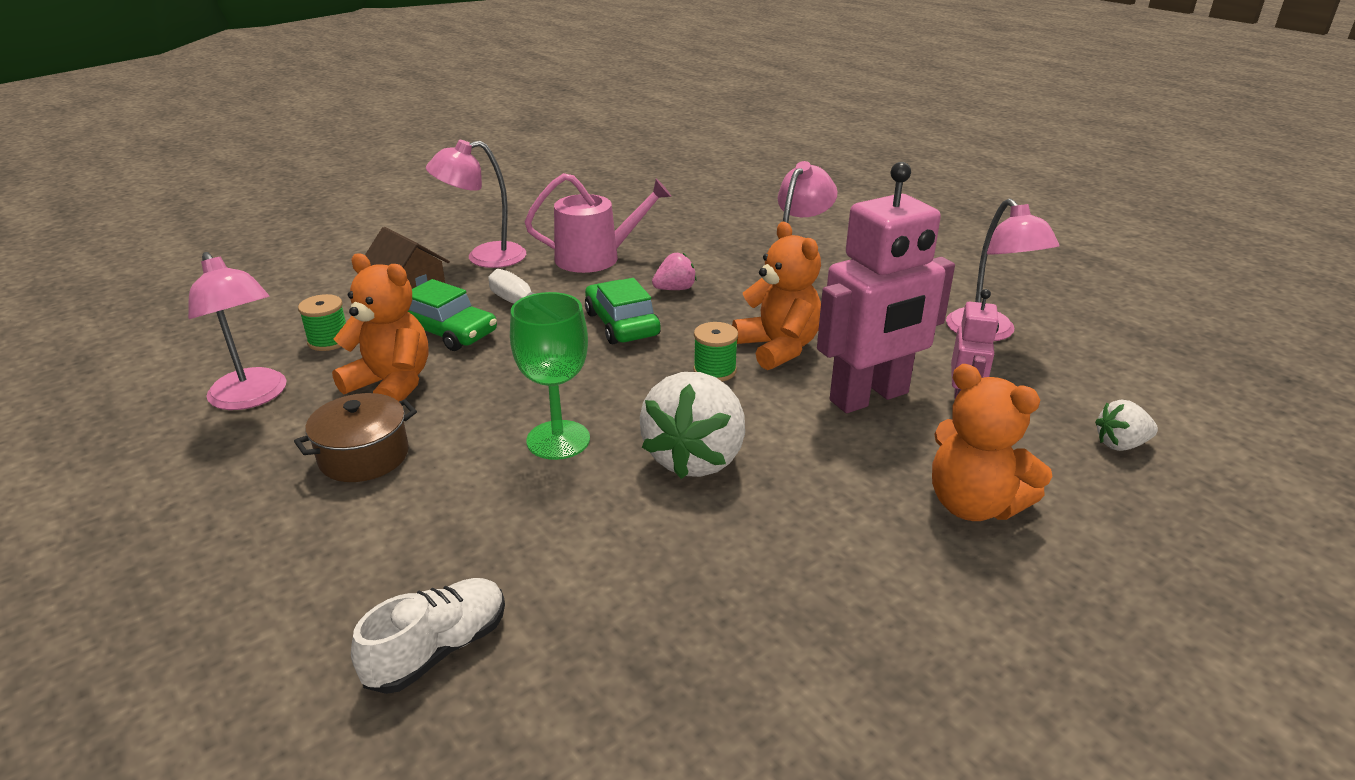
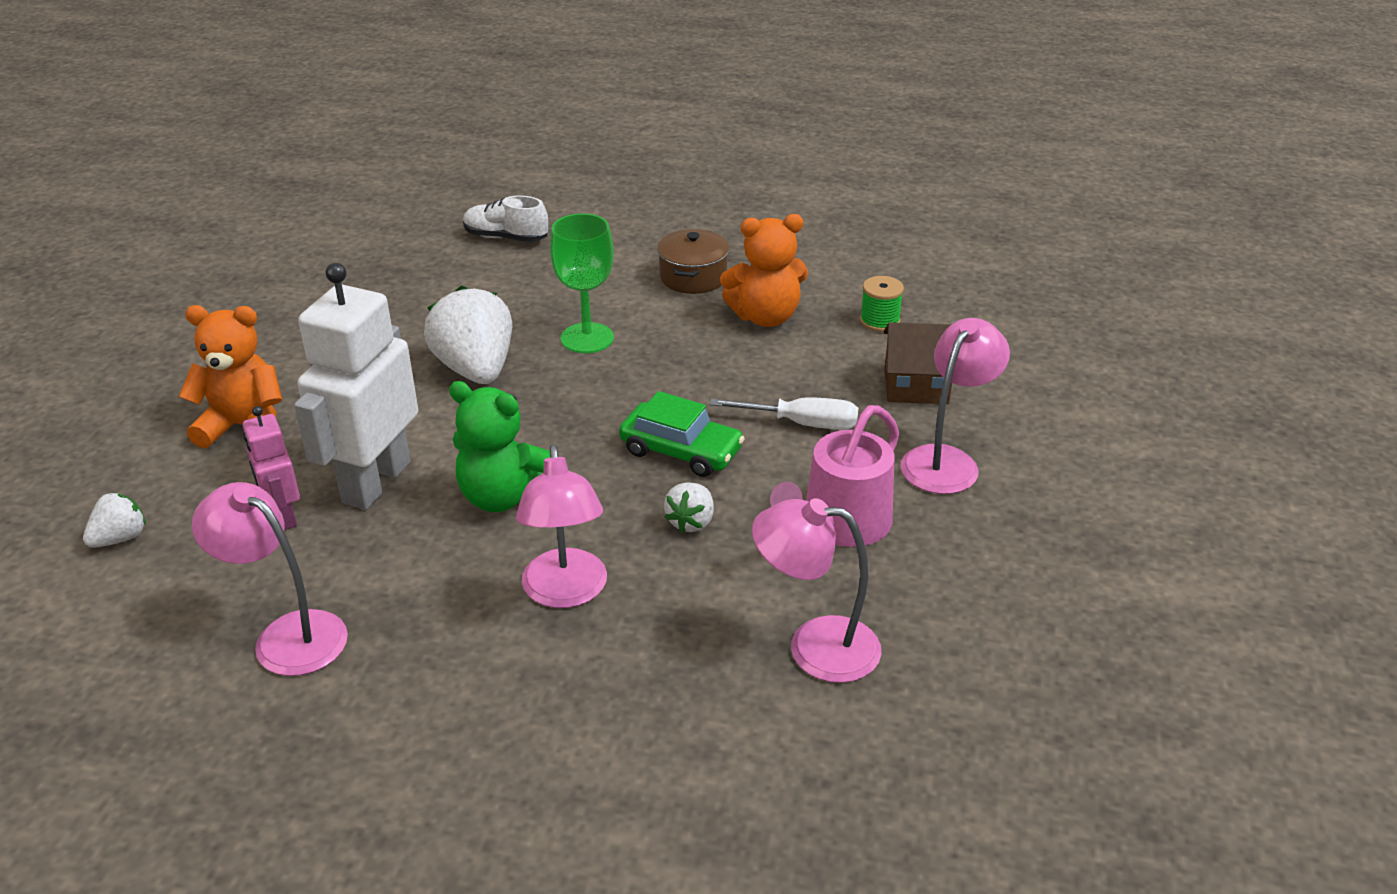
camera: 140 degrees right, 5 degrees up
(253, 397) = (834, 270): pink lamp -> pink lamp (815, 646)
(438, 650) = (506, 237): white shoe -> white shoe turned 105 degrees clockwise
(447, 332) = (811, 370): green car -> none
(675, 289) = (691, 522): pink strawberry -> white strawberry
(714, 371) = (537, 444): green spool -> none
(778, 348) = (503, 497): orange teddy bear -> green teddy bear
(869, 397) = (375, 482): pink robot -> white robot

